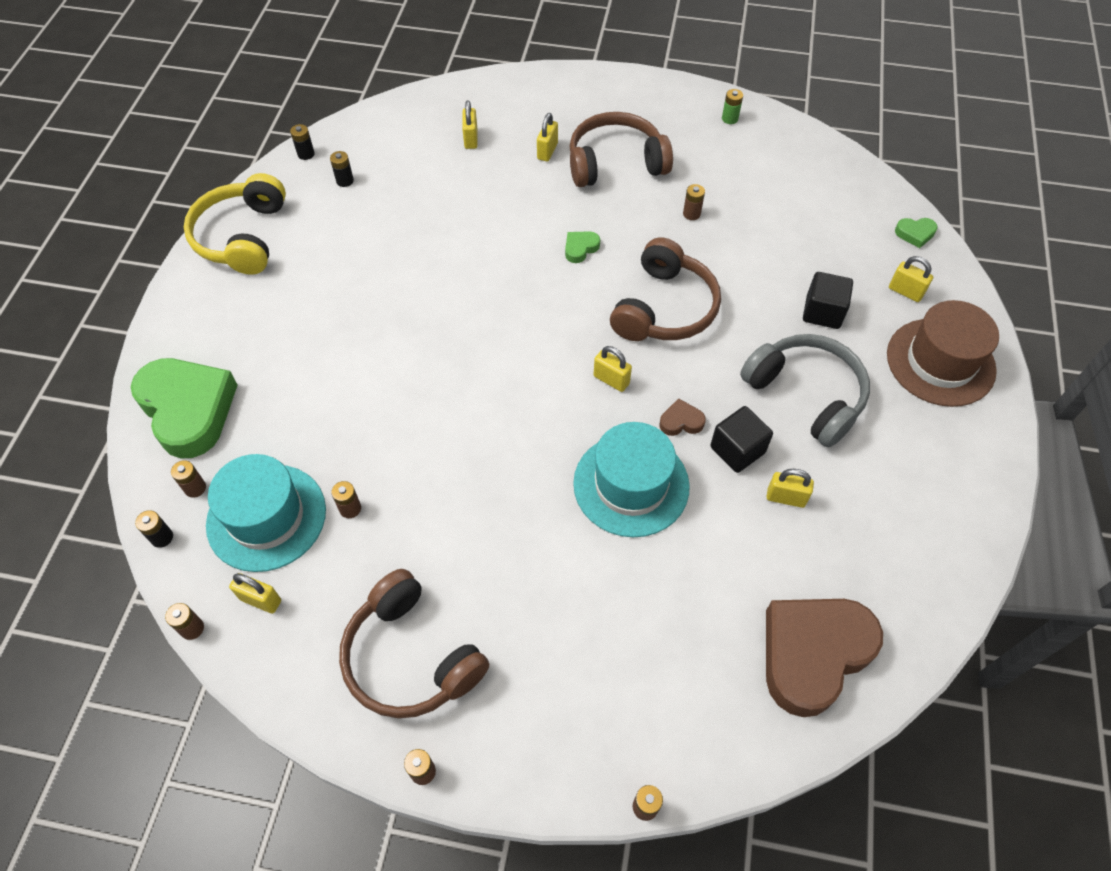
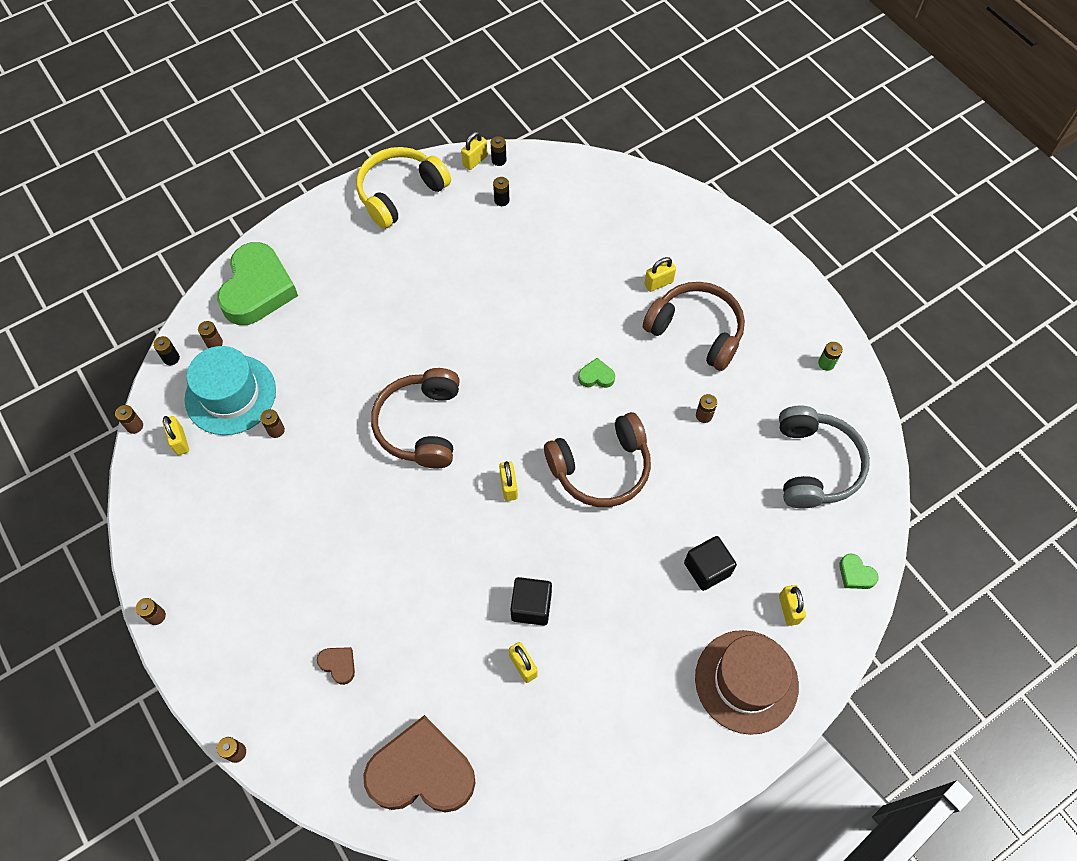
camera: 45 degrees right, 5 degrees up
(410, 657) = (215, 548): brown headphones -> brown headphones (420, 425)
(471, 139) = (617, 232): yellow padlock -> yellow padlock (475, 160)
(631, 485) = (441, 565): turquoise hat -> none
(681, 421) = (519, 554): brown heart -> brown heart (338, 665)
(806, 394) = (621, 614): grey headphones -> grey headphones (815, 465)

